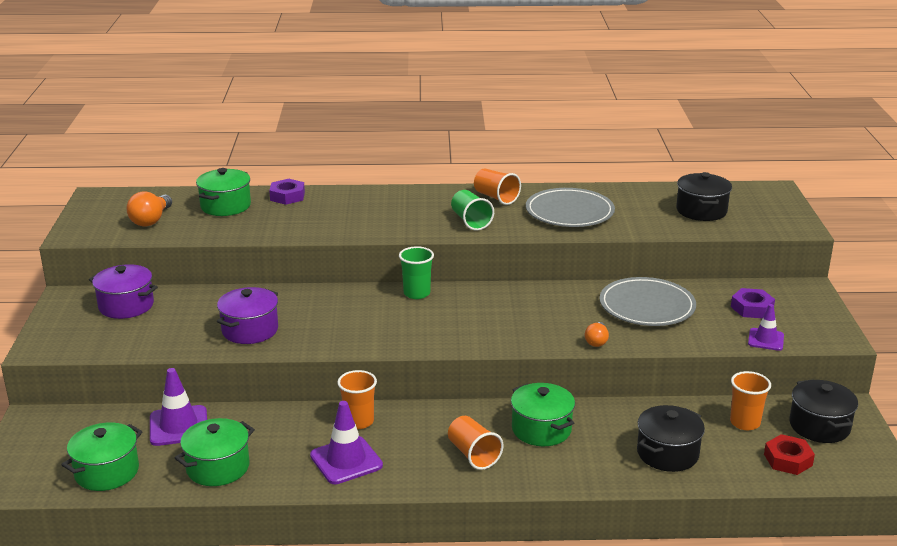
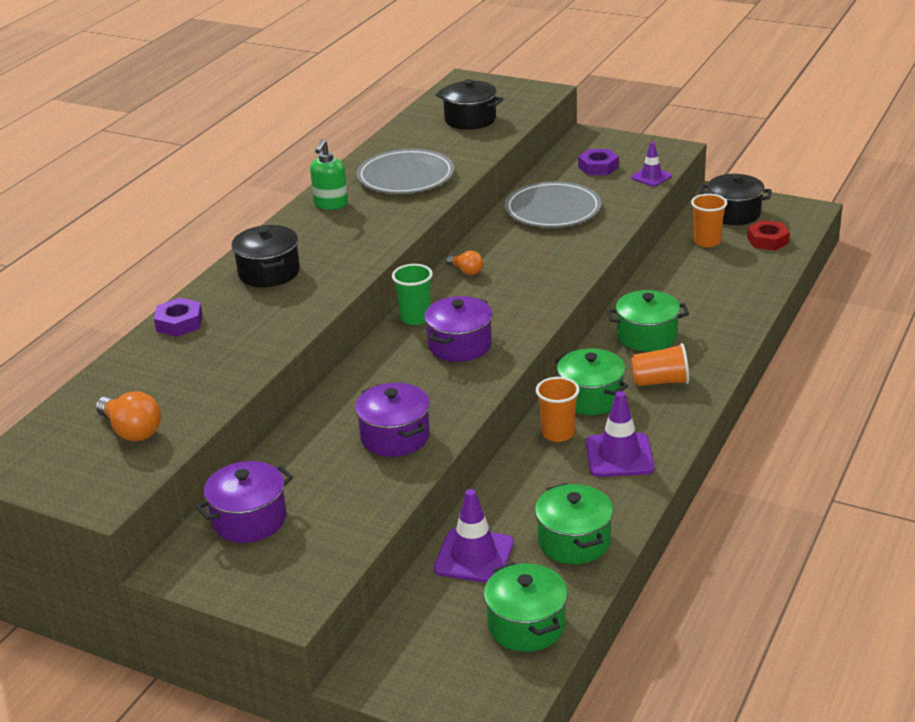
camera: 60 degrees left, 5 degrees up
(225, 206) = (155, 369): green pot -> green pot (591, 398)
(391, 322) = (460, 345): none -> purple pot
(470, 221) = (369, 229): green cup -> none
(496, 197) = (331, 204): orange cup -> green soap dispenser
(596, 341) = (590, 249): orange light bulb -> orange light bulb (466, 271)
(667, 453) = (724, 287): black pot -> black pot (269, 272)

